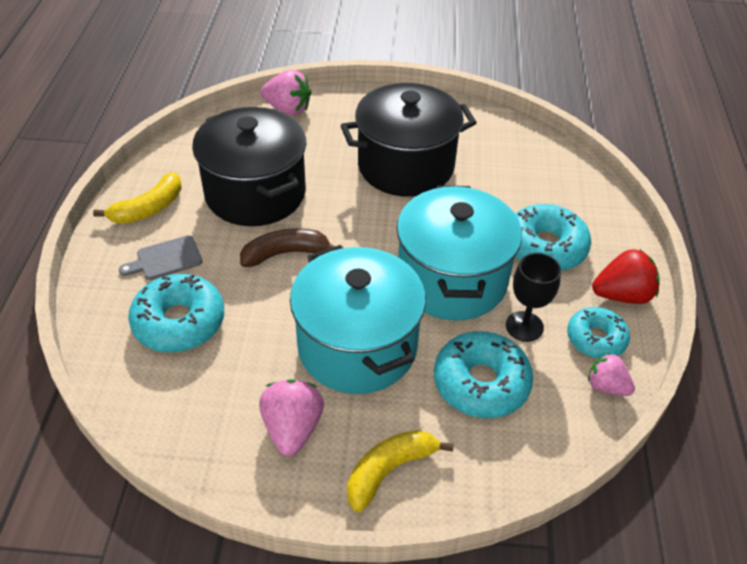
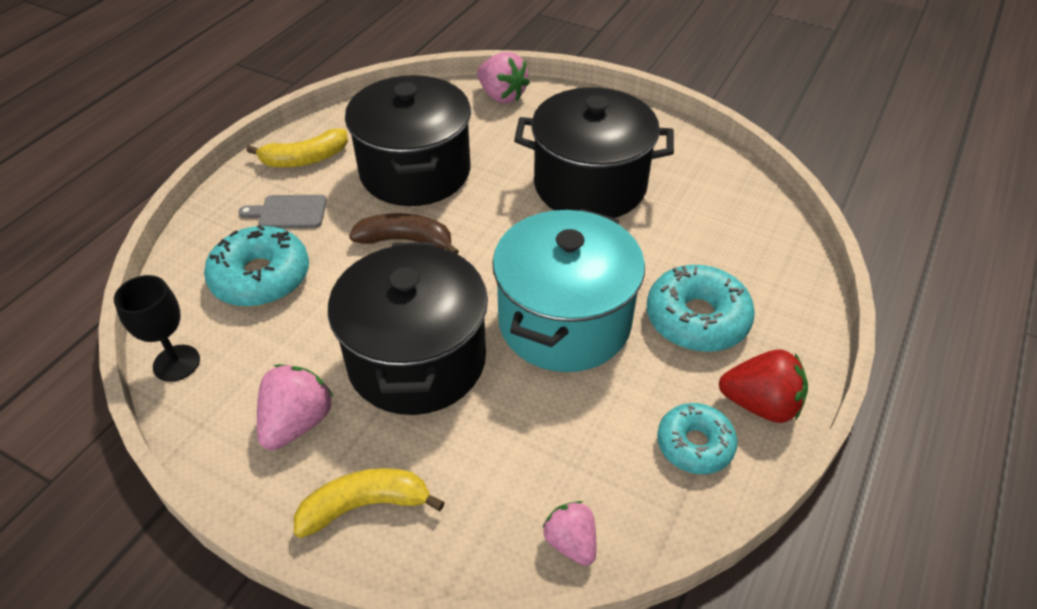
camera: 25 degrees right, 0 degrees up
(357, 346) = (417, 360): turquoise pot -> black pot
(481, 383) = (525, 447): turquoise donut -> none
(524, 326) = (616, 401): black goblet -> black goblet (176, 363)
(606, 386) = (673, 505): pink strawberry -> pink strawberry (571, 542)

